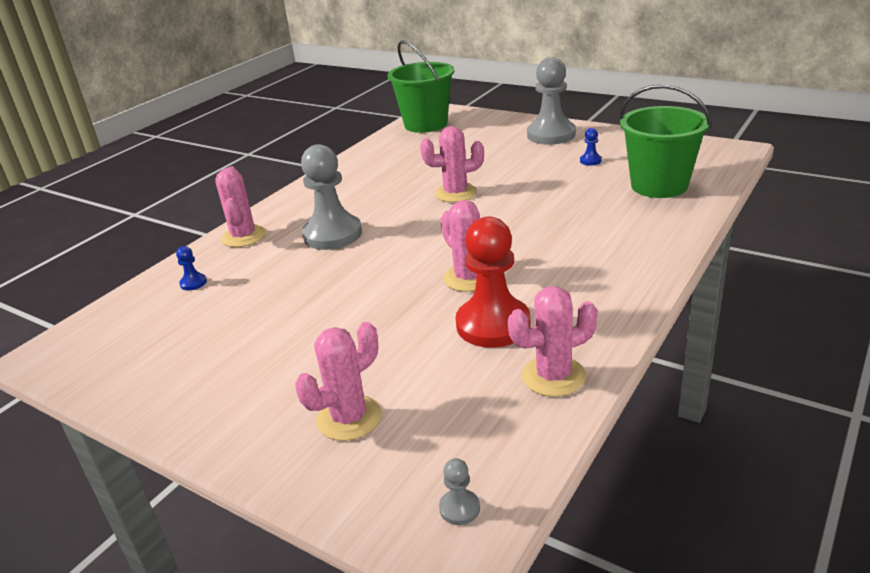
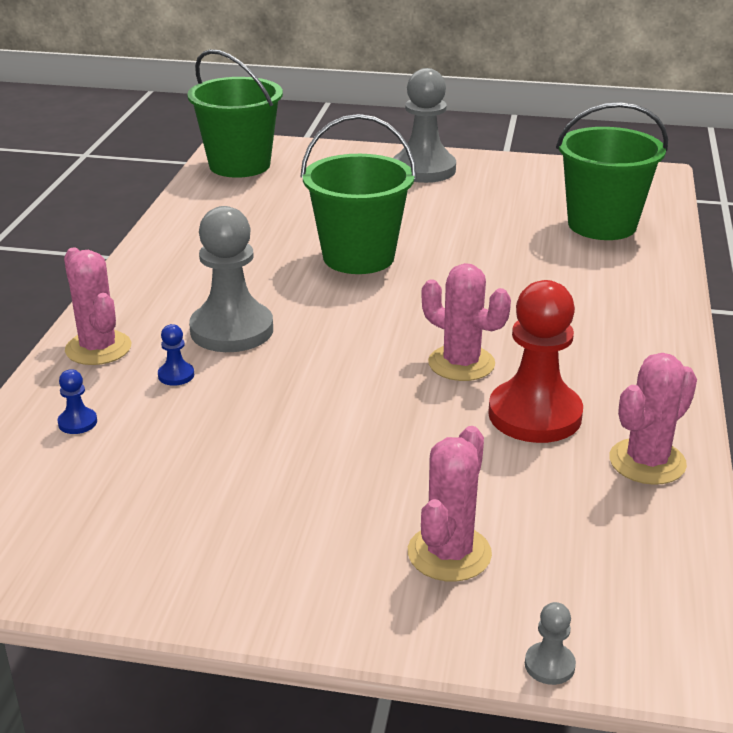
camera: 25 degrees left, 0 degrees up
(455, 193) = (358, 257): pink cactus -> green bucket
(459, 508) = (655, 622): grey pawn -> grey pawn (549, 665)
(590, 161) = (499, 200): blue pawn -> blue pawn (176, 375)

